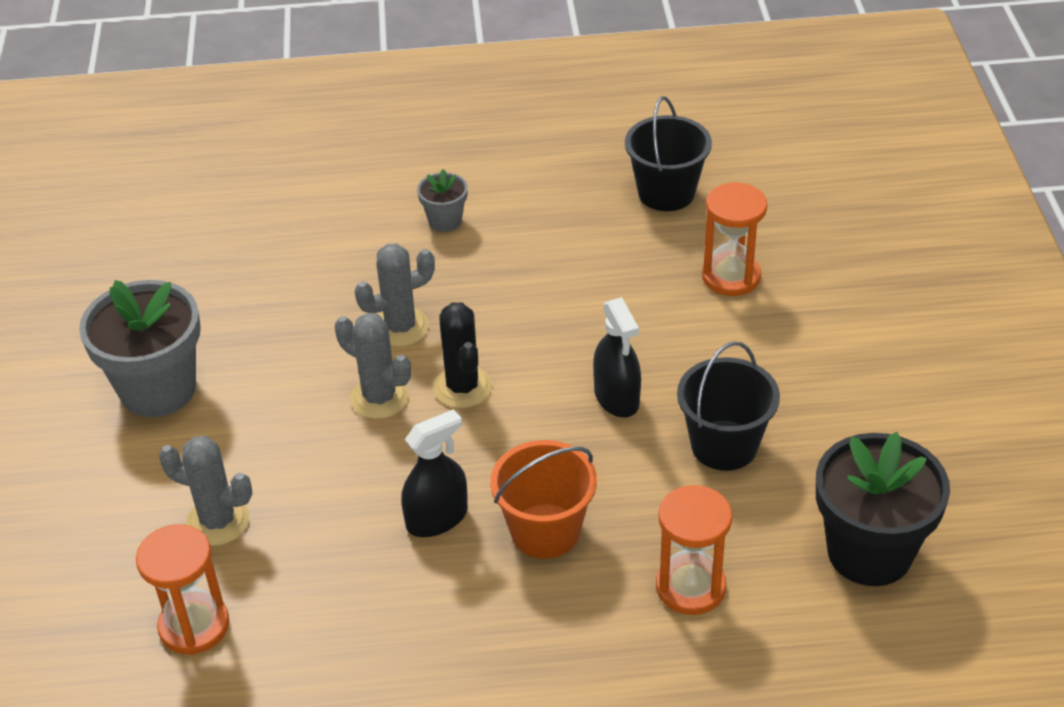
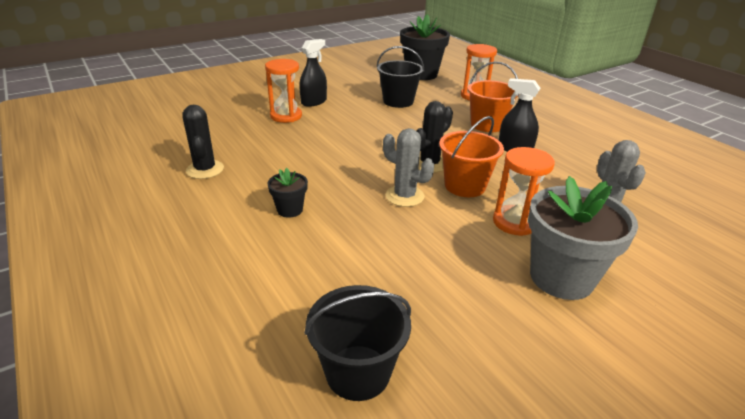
camera: 120 degrees left, 10 degrees down
(194, 626) = (661, 191): orange hourglass -> orange hourglass (514, 222)
(379, 398) = (465, 186): grey cactus -> orange bucket
(445, 221) = (290, 210): grey flower pot -> black flower pot
(592, 169) = (205, 169): none -> black cactus
(616, 397) = (394, 126): black spray bottle -> black spray bottle (314, 102)
(666, 193) = (220, 143): black bucket -> black bucket (358, 372)

